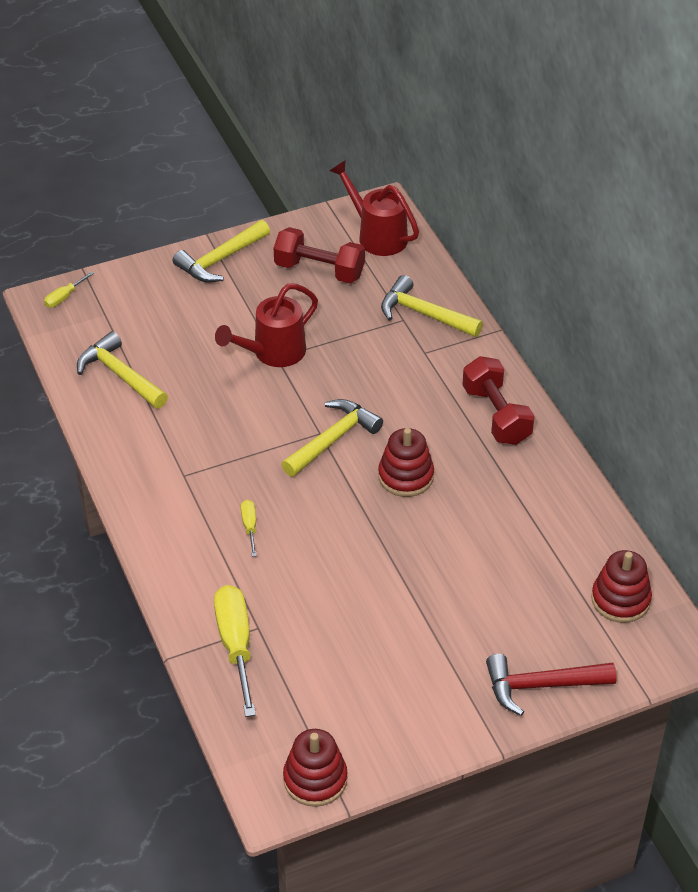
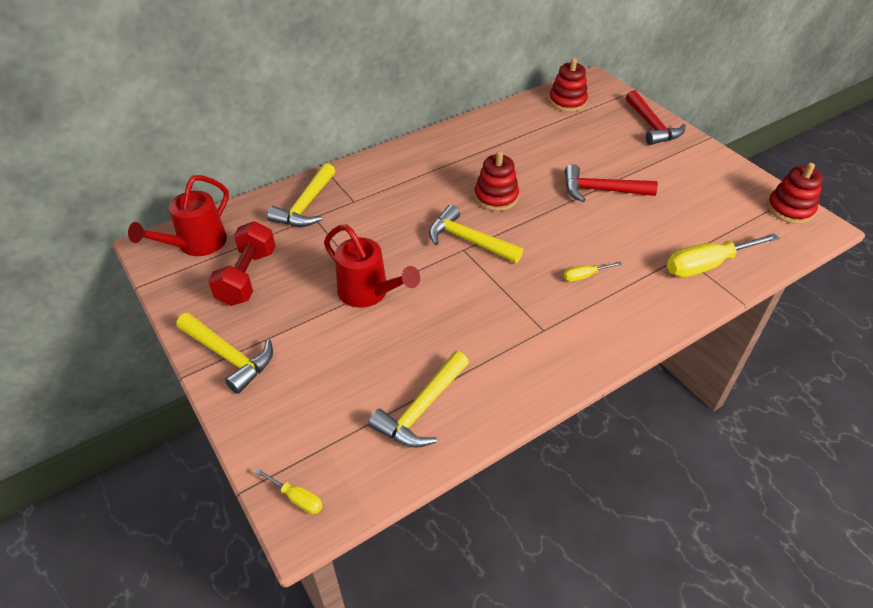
camera: 100 degrees left, 0 degrees up
(398, 582) = (600, 190): none -> red hammer
(496, 415) = (418, 160): red dumbbell -> none

